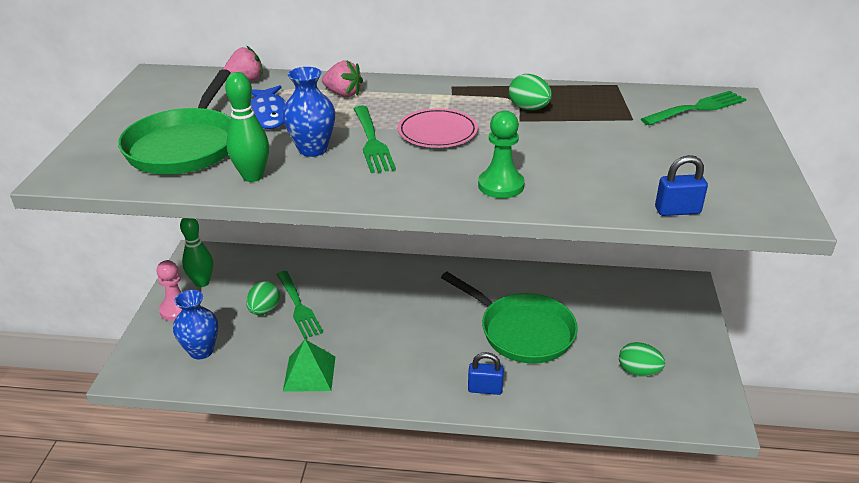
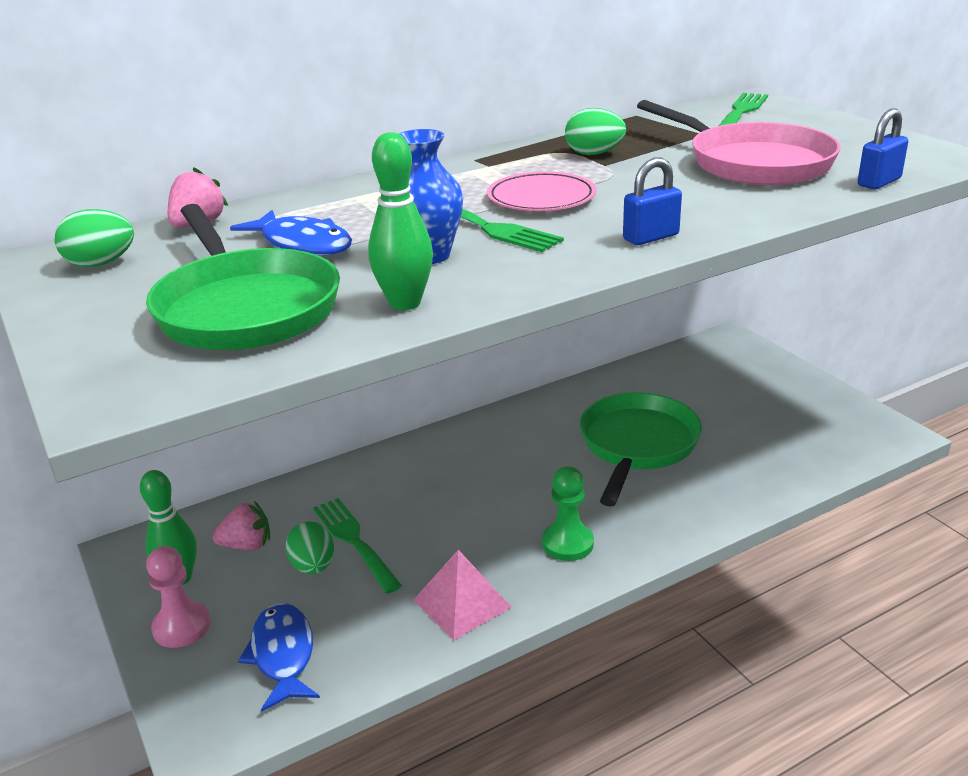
camera: 35 degrees left, 5 degrees down
(201, 351) = (283, 655): blue vase -> blue fish
(298, 306) = (354, 541): green fork -> green fork turned 150 degrees counterclockwise
(309, 373) = (462, 603): green pyramid -> pink pyramid
(343, 94) = (360, 200): pink strawberry -> pink strawberry (247, 545)
(485, 389) = (671, 516): blue padlock -> blue padlock (651, 237)
(501, 185) = (696, 216): green pawn -> green pawn (567, 543)
(521, 331) = (637, 445): green pan -> green pan turned 75 degrees counterclockwise
(619, 157) = (752, 163): none -> pink pan
(638, 371) = (784, 429): green egg -> green egg (101, 264)

